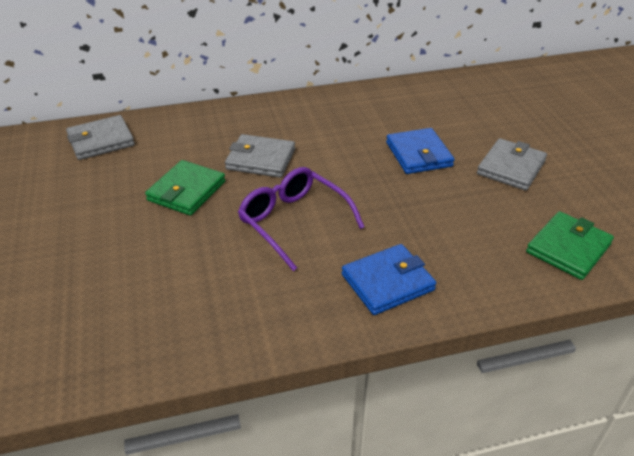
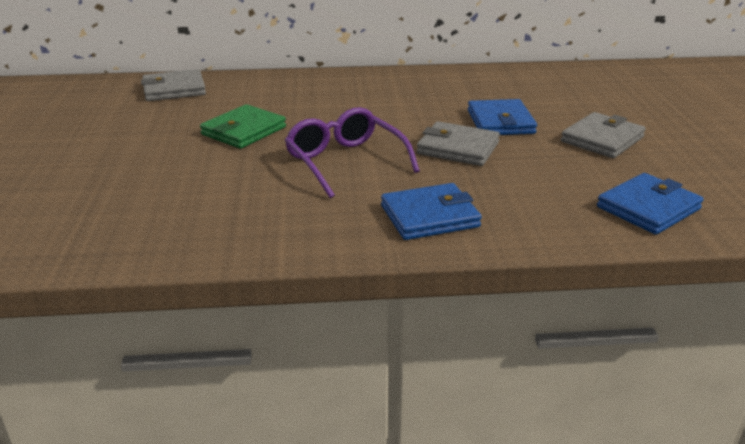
camera: 10 degrees right, 10 degrees down
(261, 159) = (329, 113): grey wallet -> grey wallet (458, 148)
(568, 248) = (648, 208): green wallet -> blue wallet

